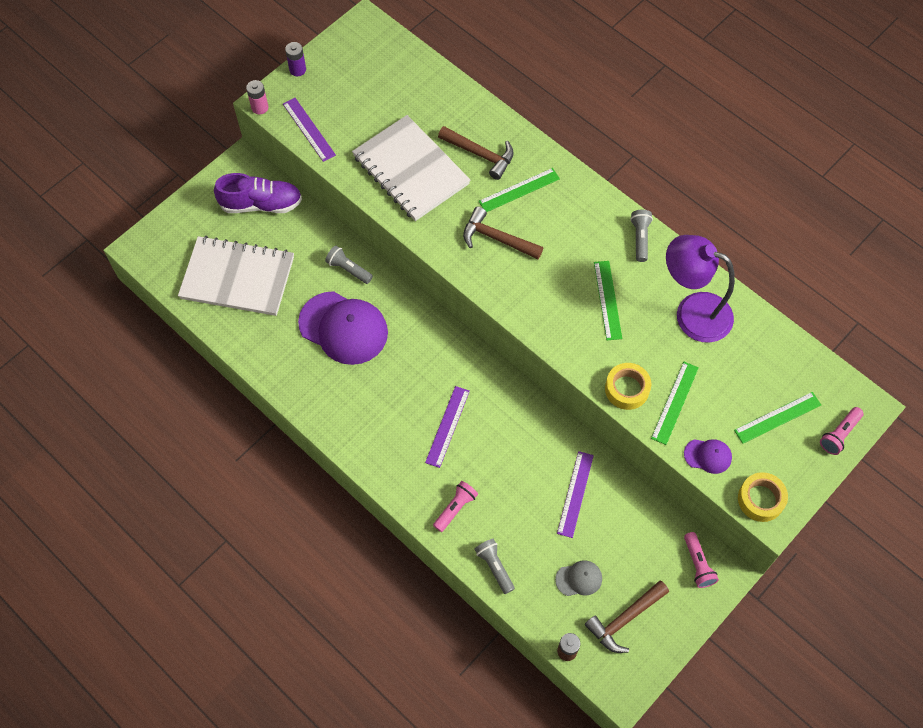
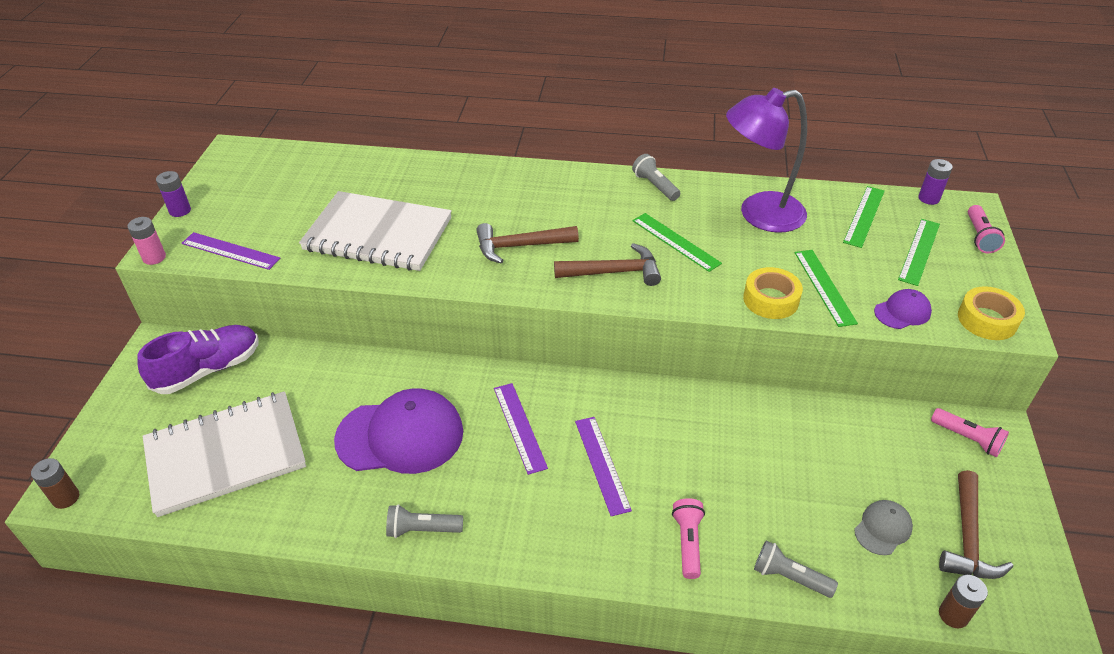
camera: 35 degrees left, 20 degrees down
(140, 253) = (66, 498): none -> brown battery
(348, 269) = (362, 378): grey flashlight -> grey flashlight (422, 529)
(480, 154) = (441, 193): brown hammer -> brown hammer (613, 272)
(519, 190) = (506, 202): green ruler -> green ruler (864, 216)
(575, 494) = (792, 448): purple ruler -> purple ruler (519, 427)
(841, 377) = (928, 198): none -> purple battery

